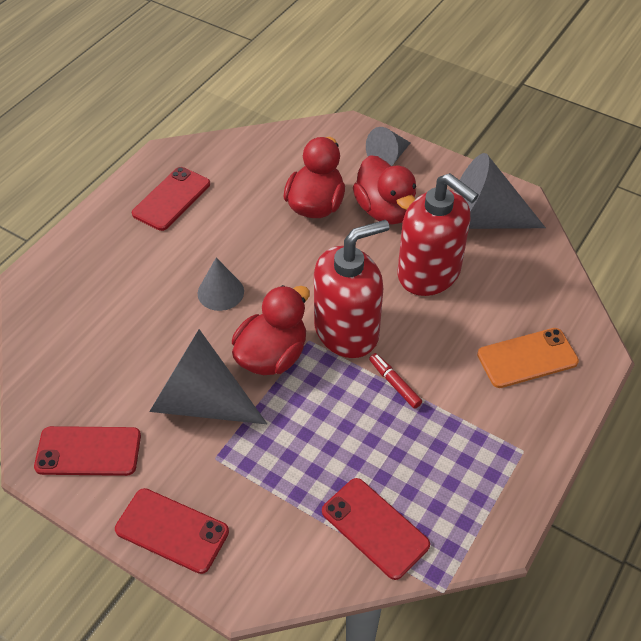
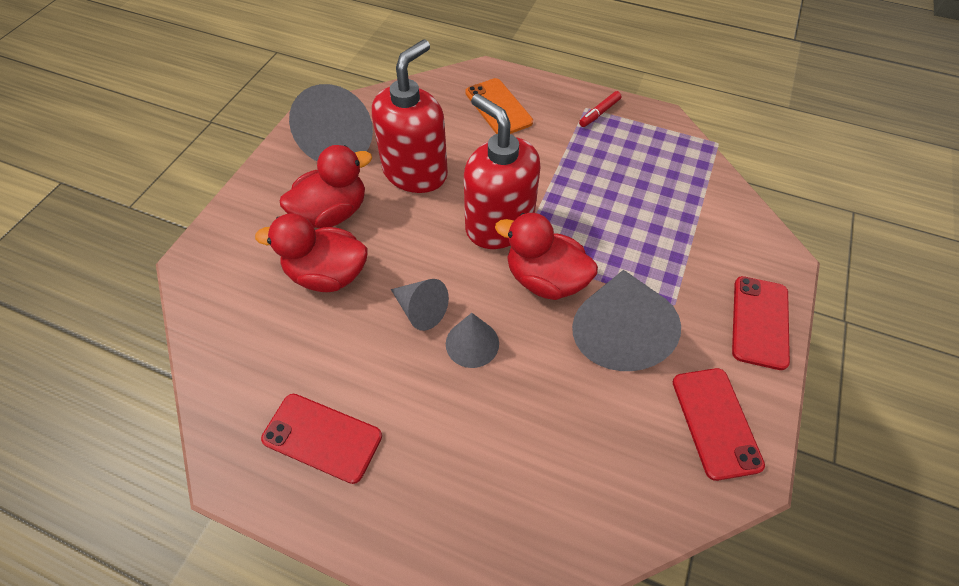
camera: 100 degrees left, 5 degrees up
(375, 528) = (688, 183): red phone -> none
(387, 157) = (248, 219): grey cone -> grey cone (420, 310)
(394, 384) = (549, 185): red marker -> red marker (599, 113)

